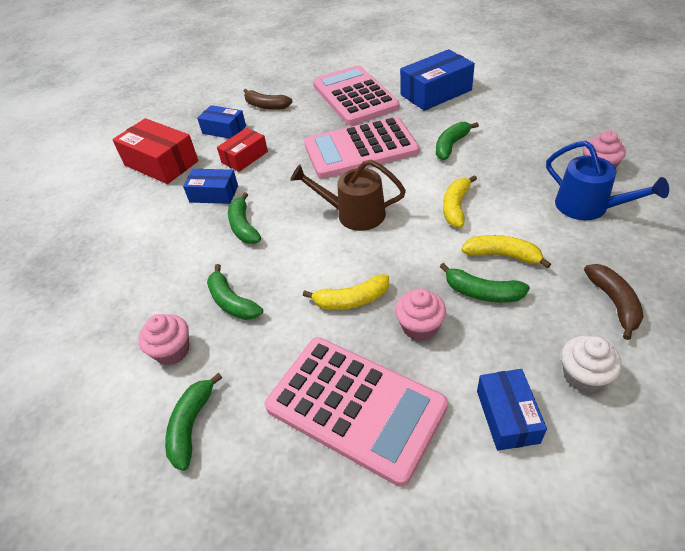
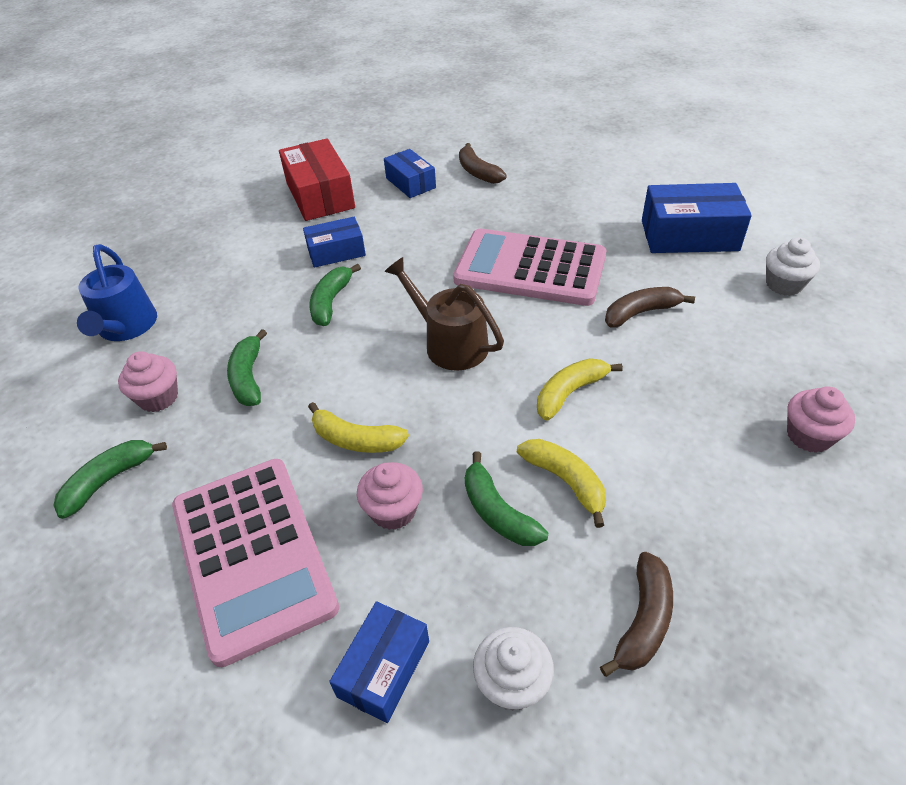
camera: 30 degrees right, 0 degrees up
(214, 194) = (336, 252): blue box -> blue box turned 60 degrees counterclockwise
(245, 157) = (402, 224): red box -> none
(354, 96) = (585, 200): pink calculator -> none
(451, 145) = (640, 313): green banana -> brown banana
(511, 98) = (784, 284): none -> white cupcake
(588, 207) = (739, 480): blue watering can -> blue watering can (126, 327)

